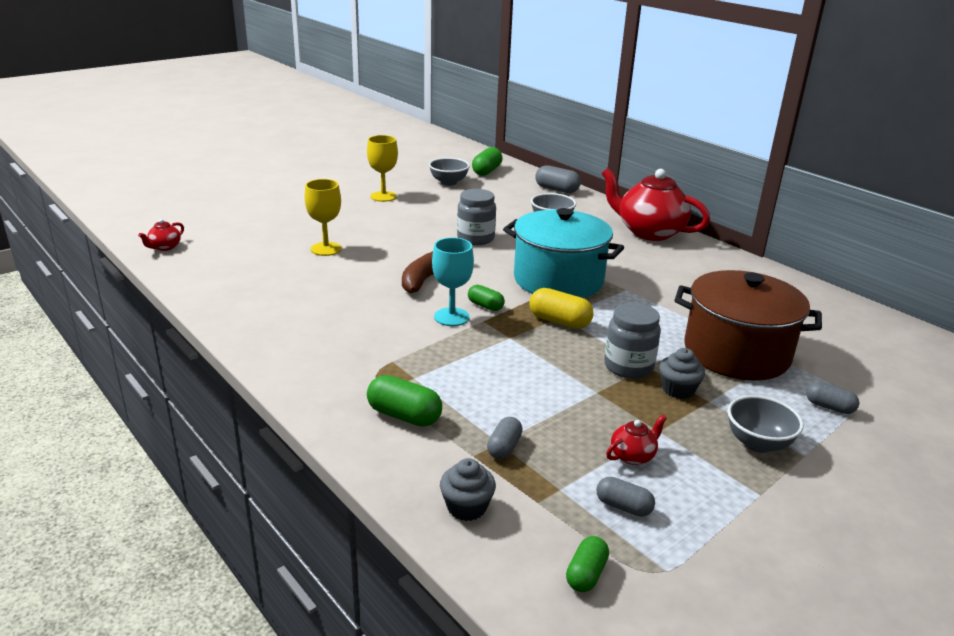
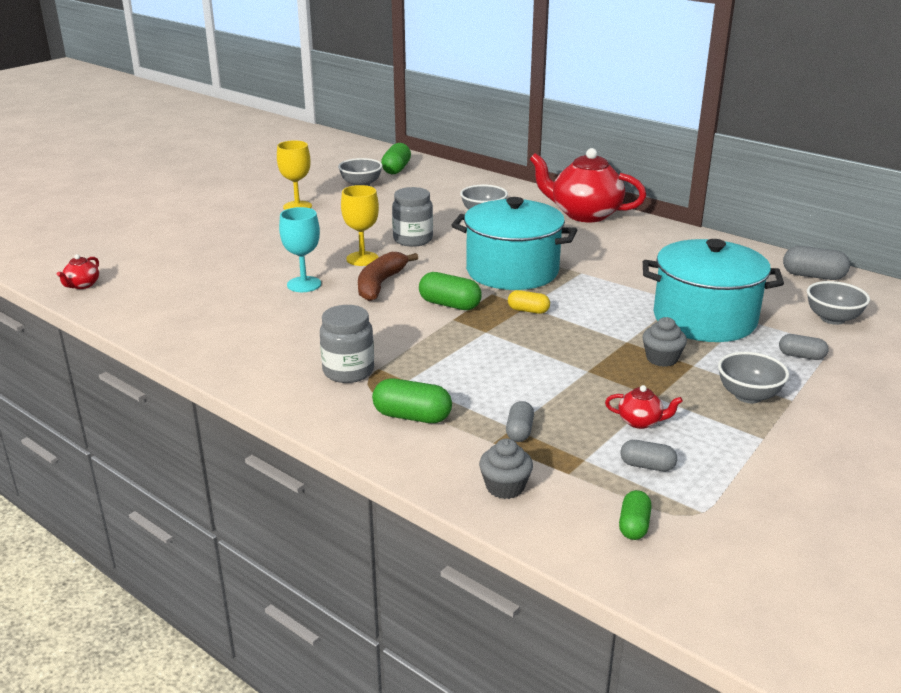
camera: 10 degrees left, 0 degrees up
(326, 249) = (260, 267): yellow goblet -> yellow goblet (362, 259)
(451, 317) = (420, 319): turquoise goblet -> turquoise goblet (304, 284)
(485, 306) = (449, 305): green capsule -> green capsule, size x1.57
(556, 189) = (476, 181): grey capsule -> grey capsule (813, 276)
(559, 321) = (528, 310): yellow capsule -> yellow capsule, size x0.64
(628, 367) = (609, 344): grey jar -> grey jar (348, 371)
(633, 455) = (640, 422): red teapot -> red teapot turned 60 degrees clockwise
(736, 353) = (704, 319): brown pot -> turquoise pot
(875, 370) = (832, 319): none -> grey bowl

